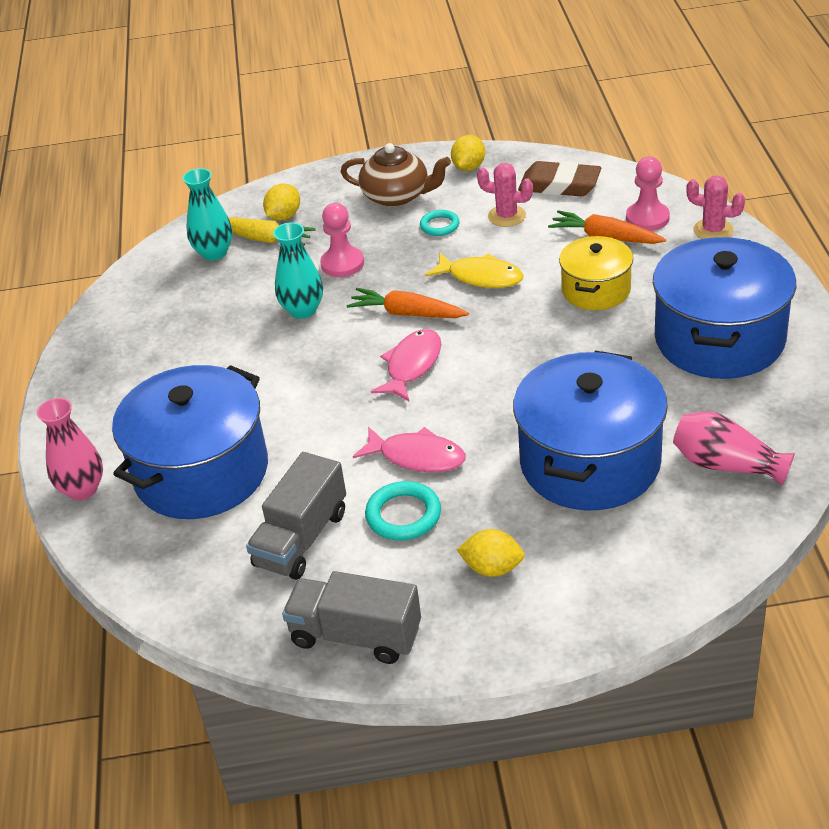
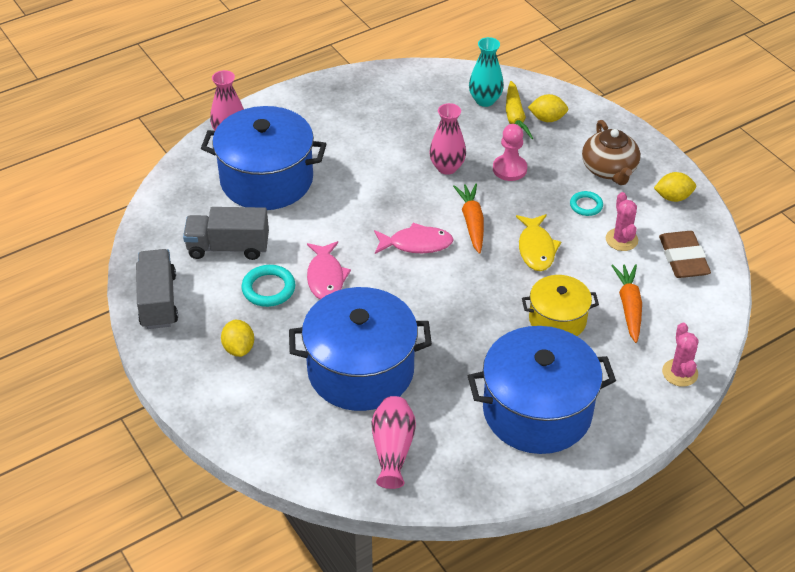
camera: 60 degrees right, 5 degrees up
(303, 310) = (447, 167): turquoise vase -> pink vase
(647, 218) = (671, 326): pink pawn -> none

